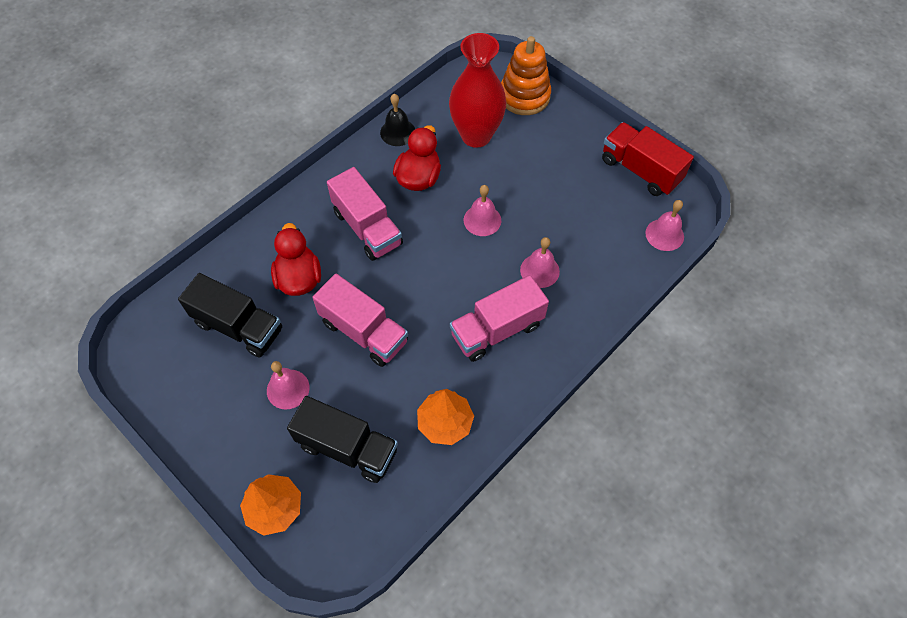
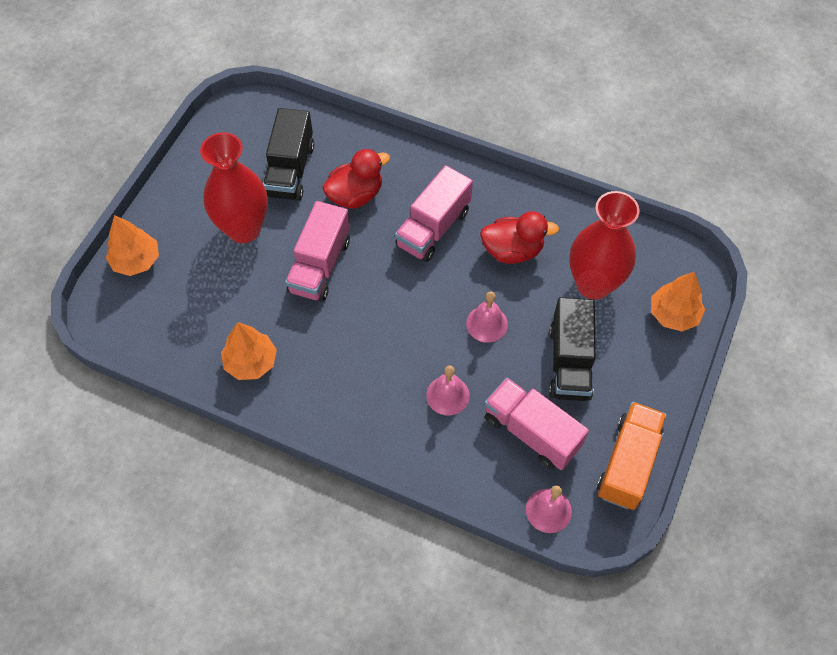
camera: 70 degrees right, 0 degrees up
(288, 389) = (244, 229): pink bell -> red vase
(347, 448) = (203, 293): black truck -> black truck (569, 362)
(397, 132) = (561, 213): black bell -> none
(497, 330) = (363, 376): pink truck -> pink truck (531, 432)
(524, 96) = (673, 314): orange stacking toy -> orange tree
(640, 170) = (628, 463): red truck -> orange truck

